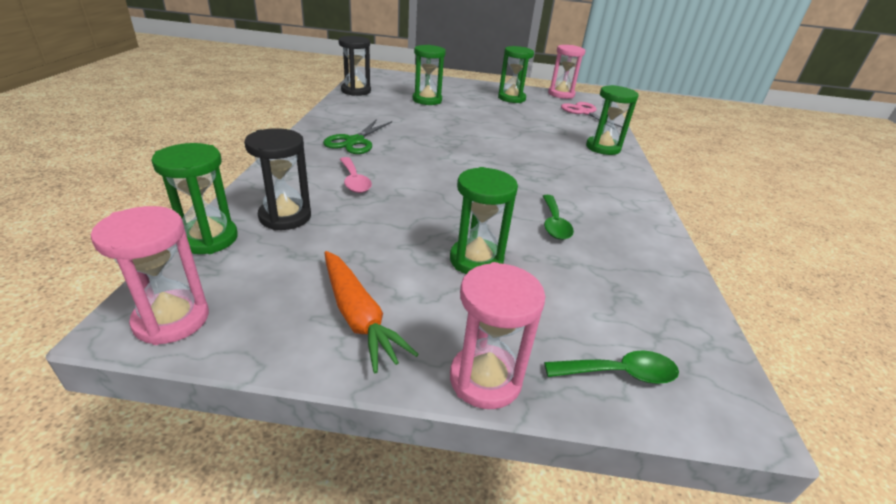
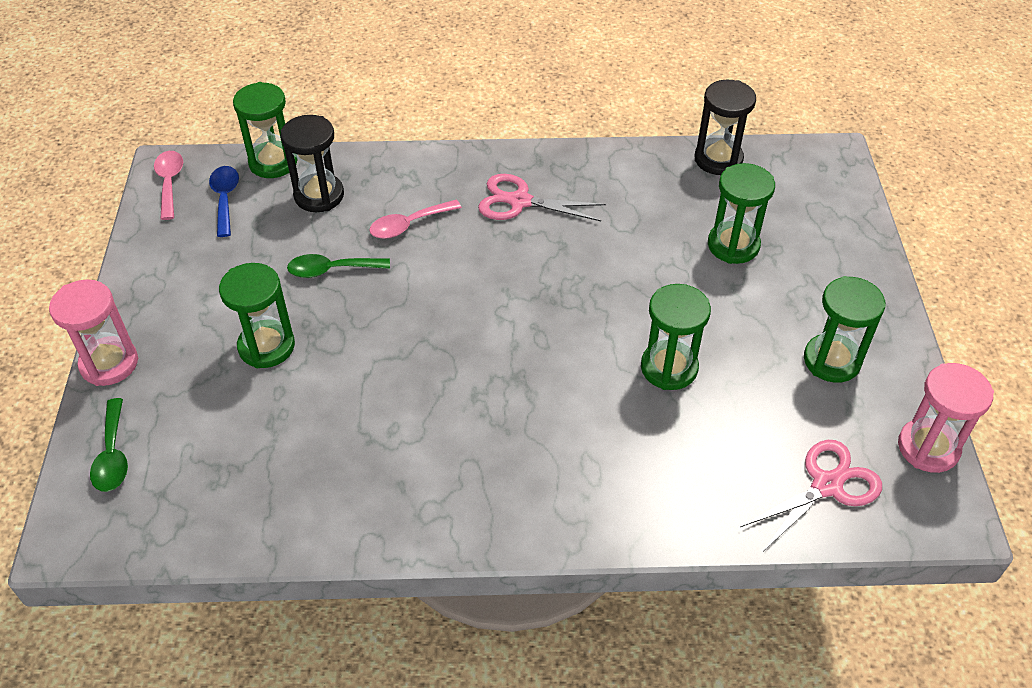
camera: 85 degrees right, 15 degrees up
(172, 319) = (170, 183): pink hourglass -> pink spoon
(243, 274) = (225, 199): none -> blue spoon
(355, 141) = (519, 201): green scissors -> pink scissors
(358, 316) = (178, 277): orange carrot -> none
(554, 224) = (355, 416): green spoon -> green spoon (331, 270)
(603, 148) = (639, 498): green hourglass -> green hourglass (669, 368)

